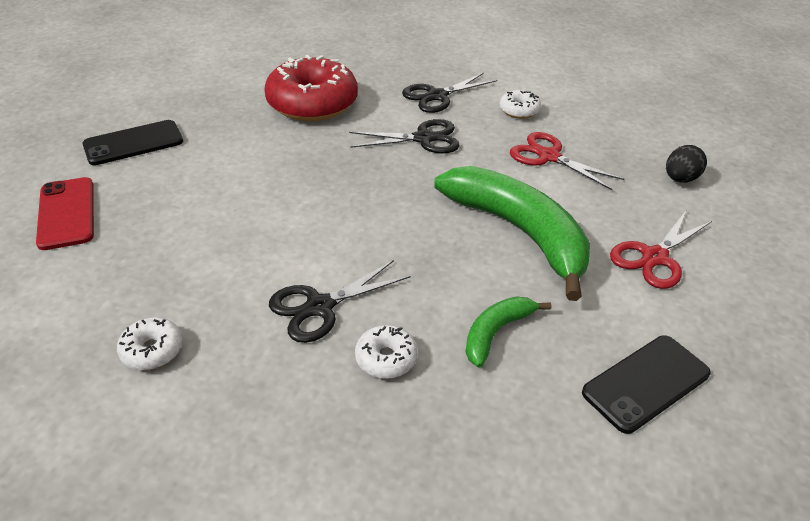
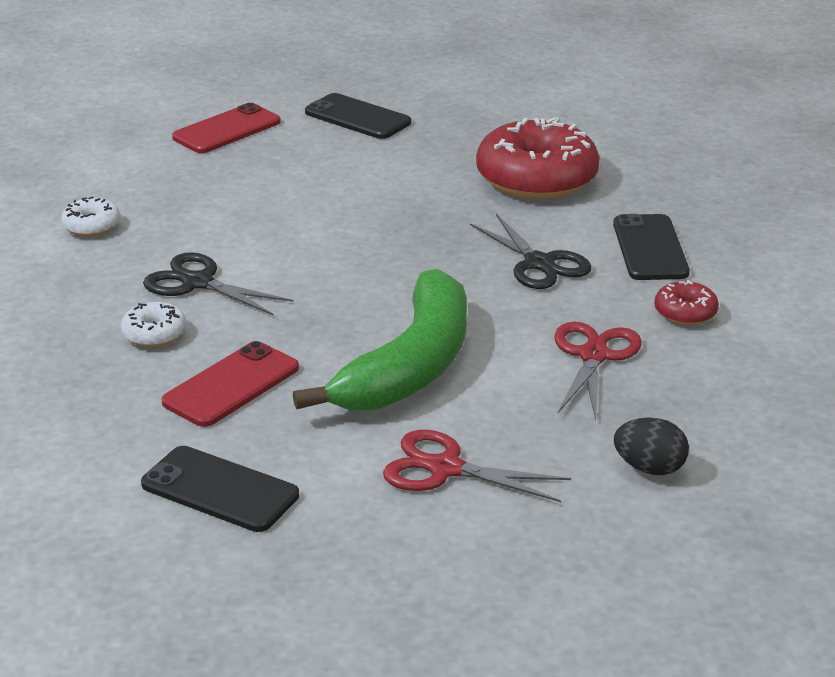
camera: 65 degrees right, 10 degrees down
(437, 96) = (650, 248): black scissors -> black phone
(496, 333) = (231, 385): green banana -> red phone
(519, 110) = (685, 313): white donut -> red donut

